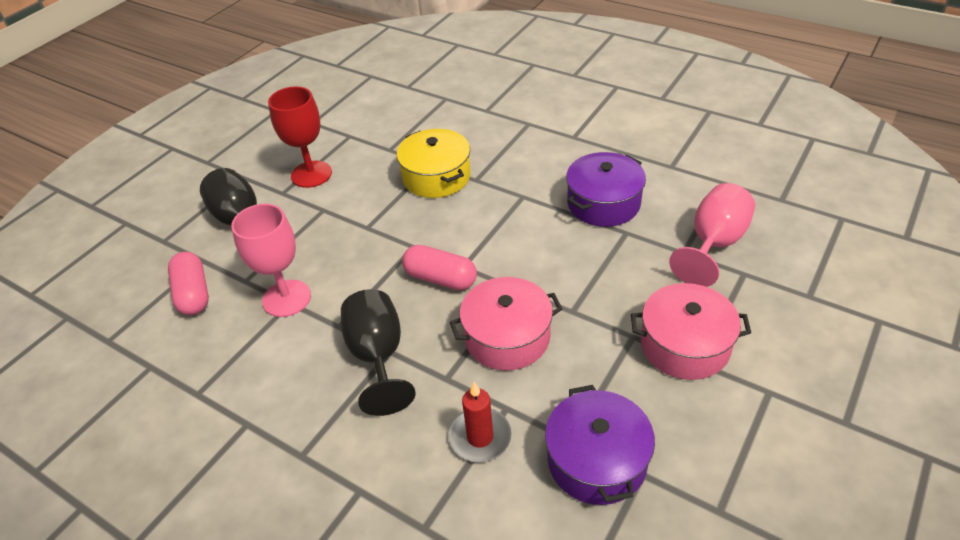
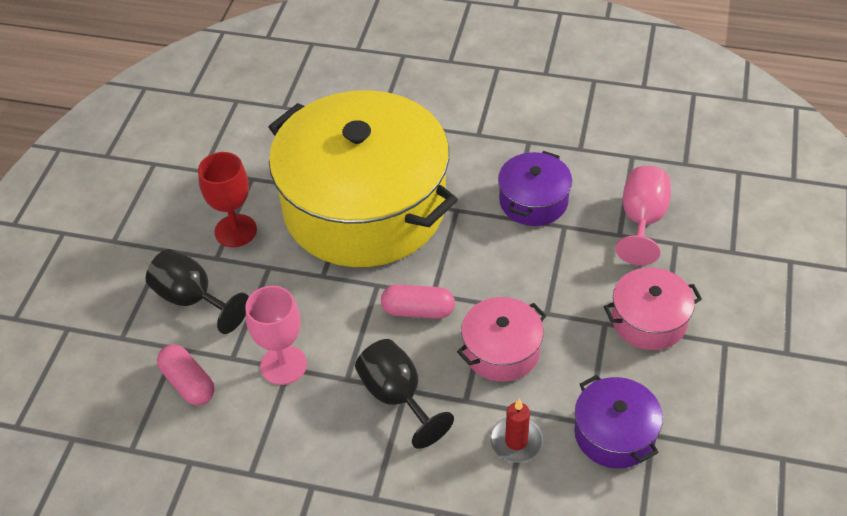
camera: 20 degrees left, 5 degrees up
(436, 177) = (364, 206): yellow pot -> yellow pot, size x2.38

